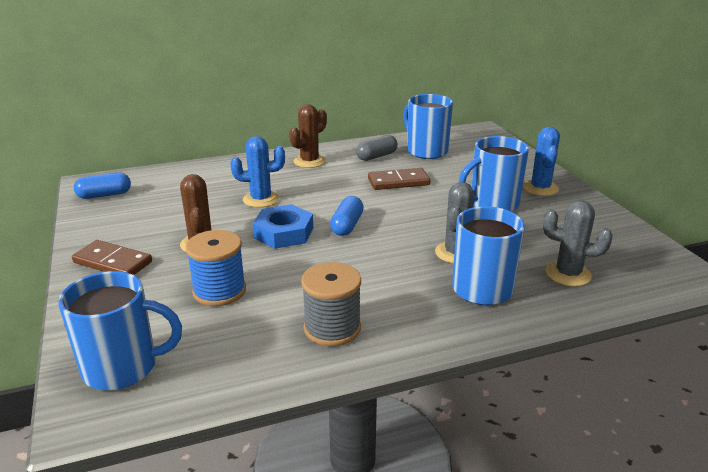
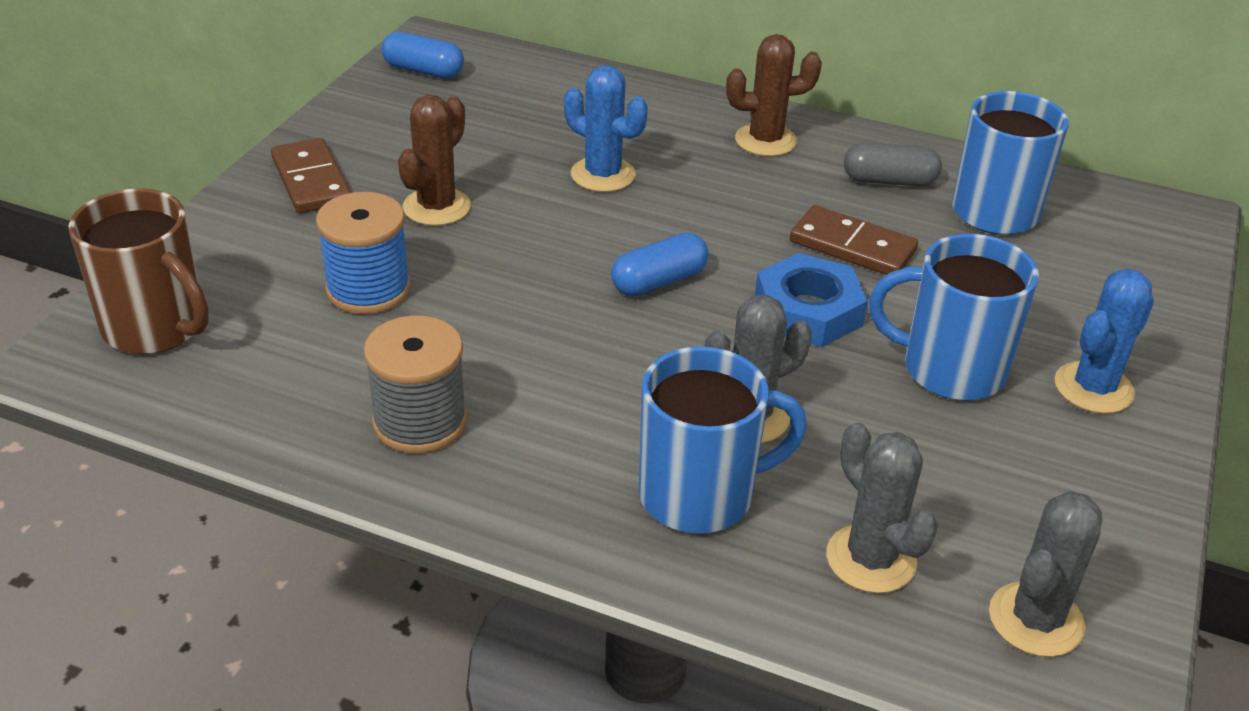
camera: 40 degrees right, 10 degrees up
(123, 368) = (156, 327): blue mug -> brown mug
(283, 233) = (558, 246): blue nut -> blue nut (808, 311)
(638, 262) = (1036, 620): none -> grey cactus

